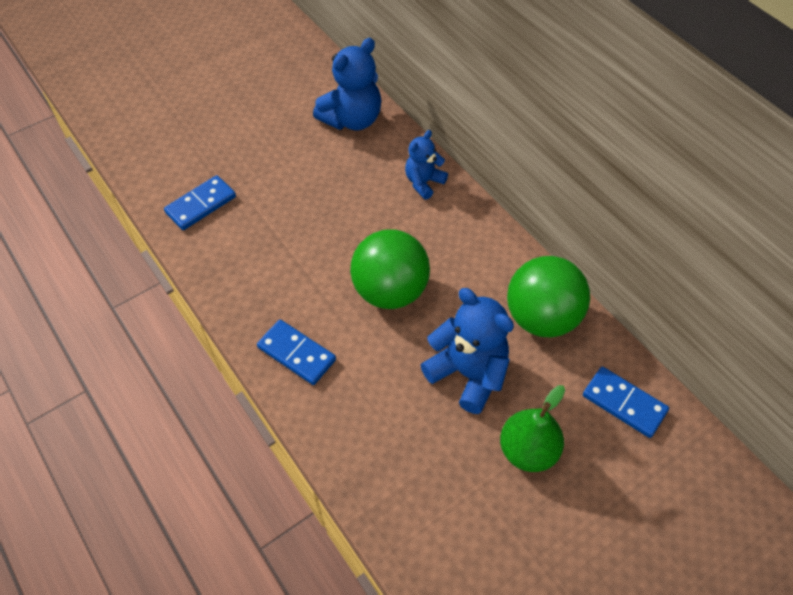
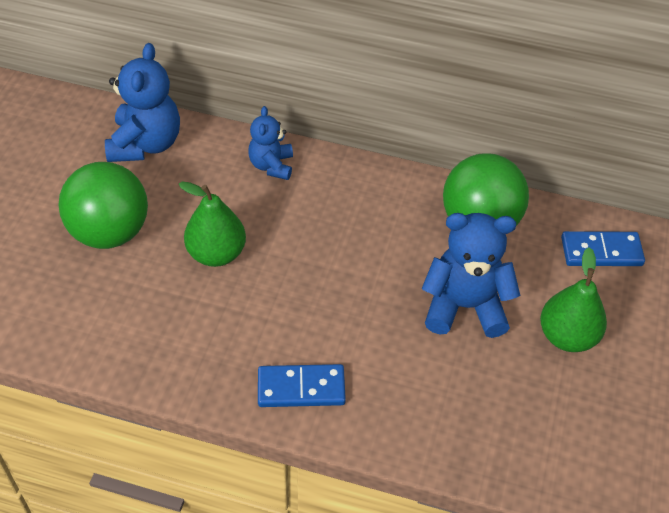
camera: 40 degrees left, 5 degrees down
(201, 204) = (64, 311): blue domino -> none
(328, 223) = (216, 253): none -> green pear
(390, 291) = (333, 279): green ball -> green ball (110, 232)

